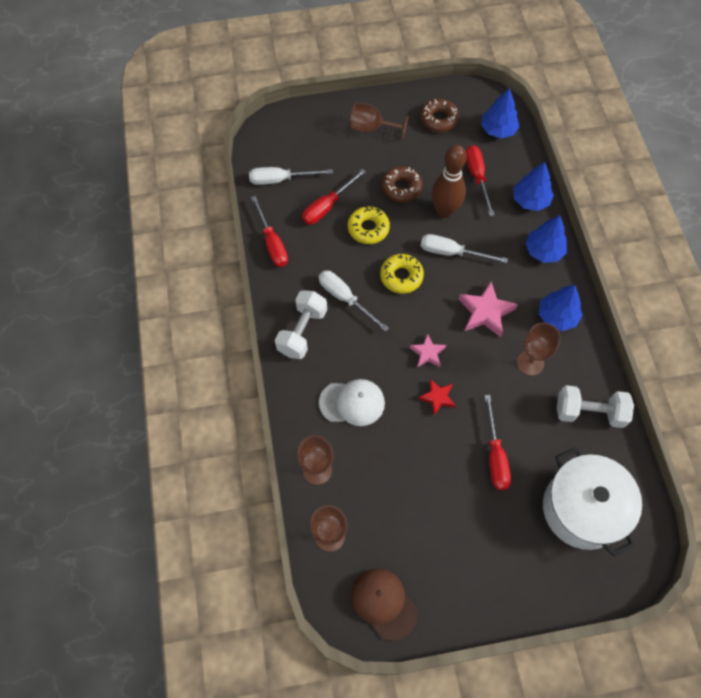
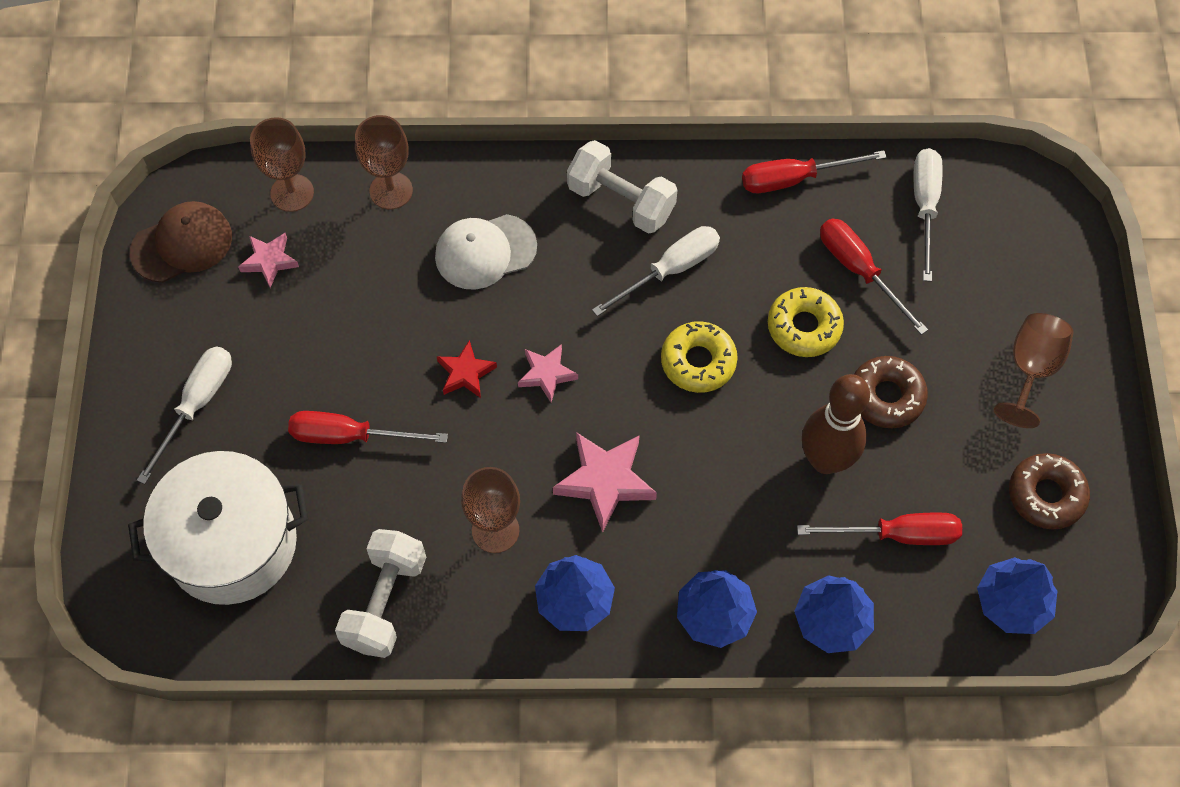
camera: 100 degrees right, 0 degrees up
(352, 403) = (485, 252): white cap -> white cap turned 60 degrees clockwise
(385, 538) = (269, 261): none -> pink star
(452, 252) = (734, 453): white screwdriver -> white screwdriver (197, 405)

